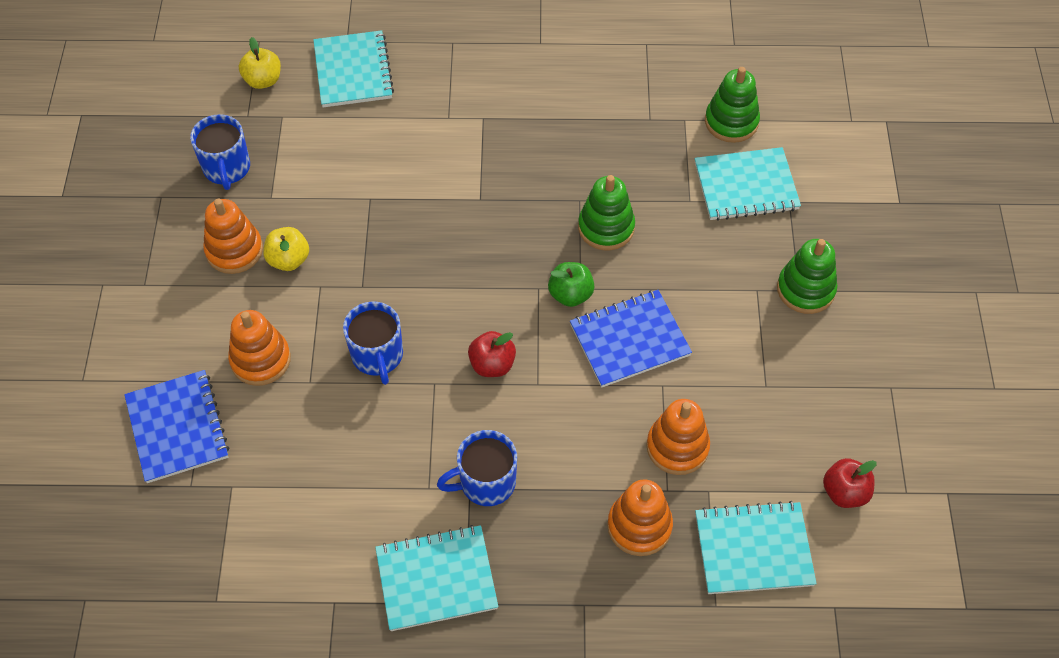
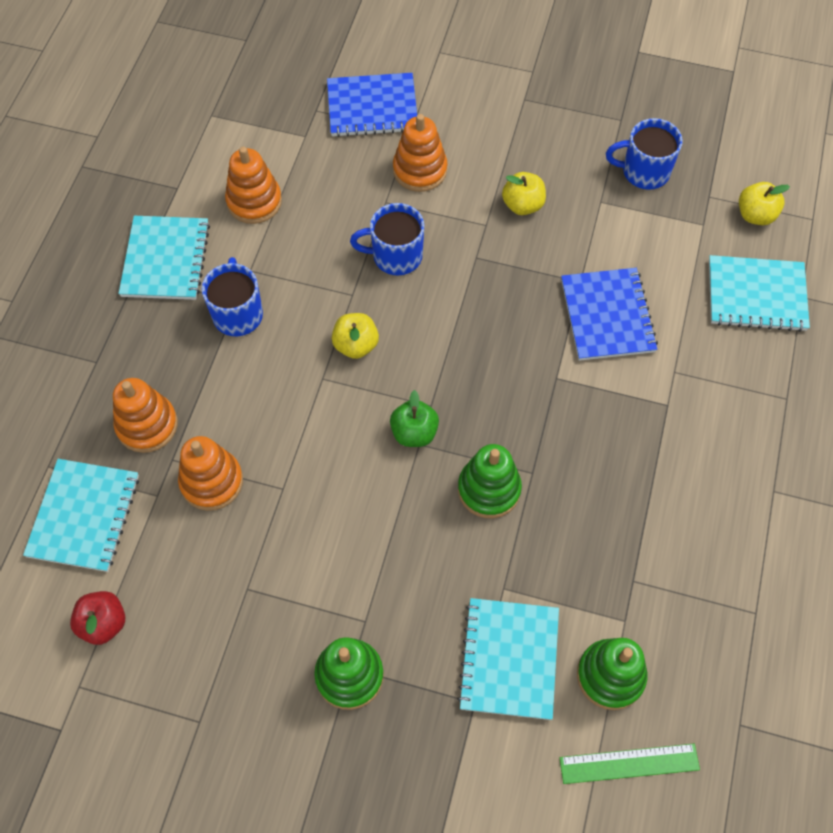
camera: 105 degrees right, 5 degrees up
(234, 250) = (544, 166): orange stacking toy -> orange stacking toy (254, 201)
(492, 364) = (356, 345): red apple -> yellow apple
(629, 340) = (343, 473): blue notebook -> blue notebook (607, 316)
(790, 102) = (629, 763): none -> green ruler

